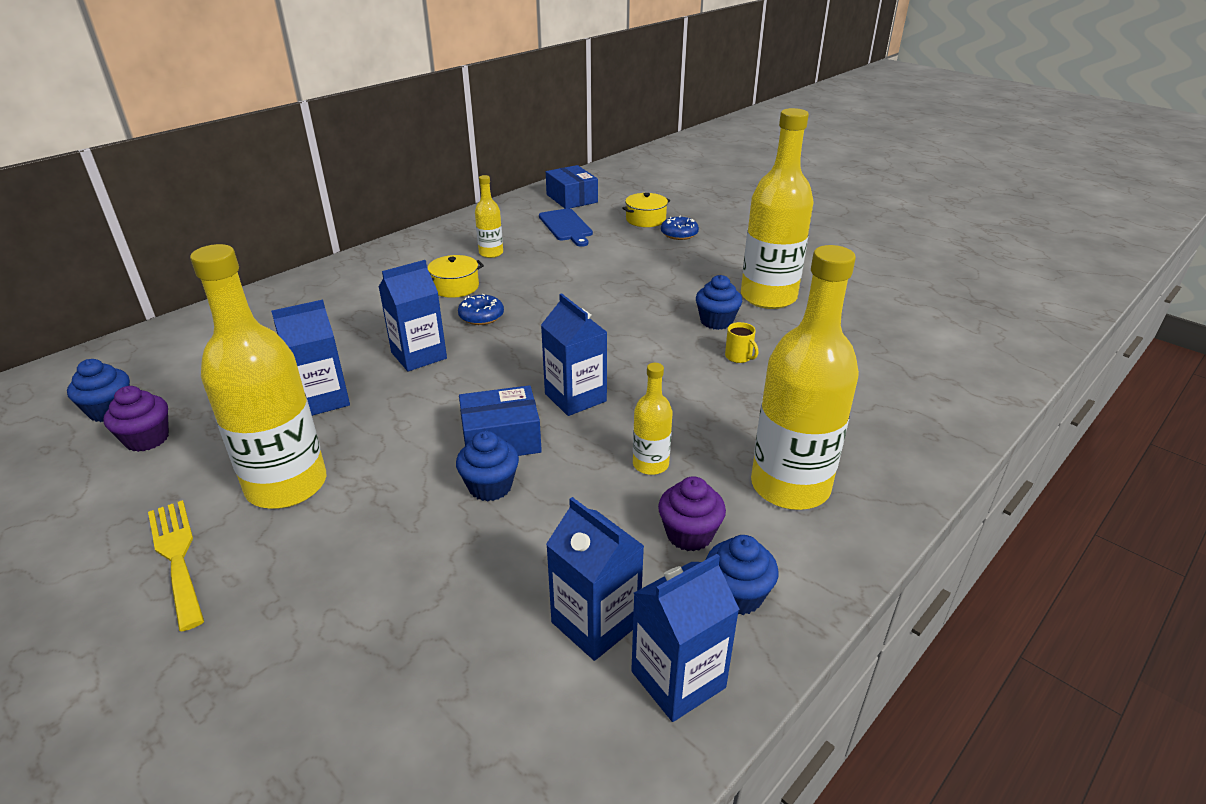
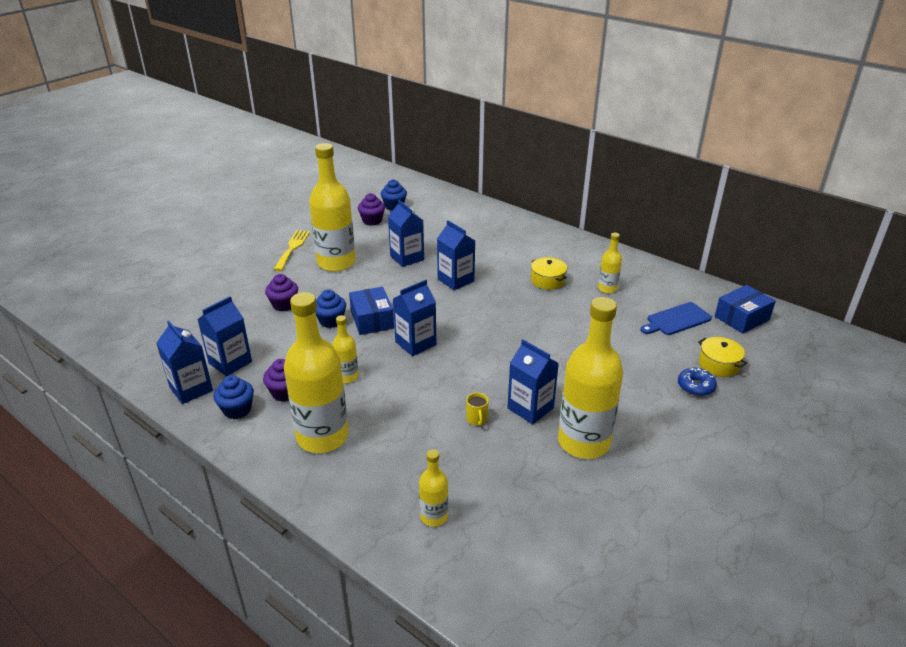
camera: 85 degrees right, 0 degrees up
(177, 556) = (292, 248): yellow fork -> yellow fork turned 45 degrees counterclockwise
(412, 555) = (284, 305): none -> purple cupcake
(481, 316) = (509, 296): blue donut -> none
(716, 321) = (530, 408): blue cupcake -> blue carton
(739, 357) = (477, 419): yellow mug -> yellow mug turned 60 degrees counterclockwise
(905, 394) = (434, 516): none -> yellow bottle

